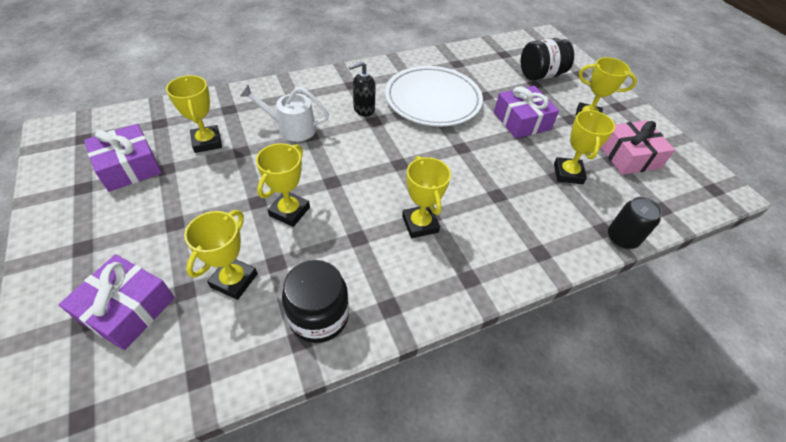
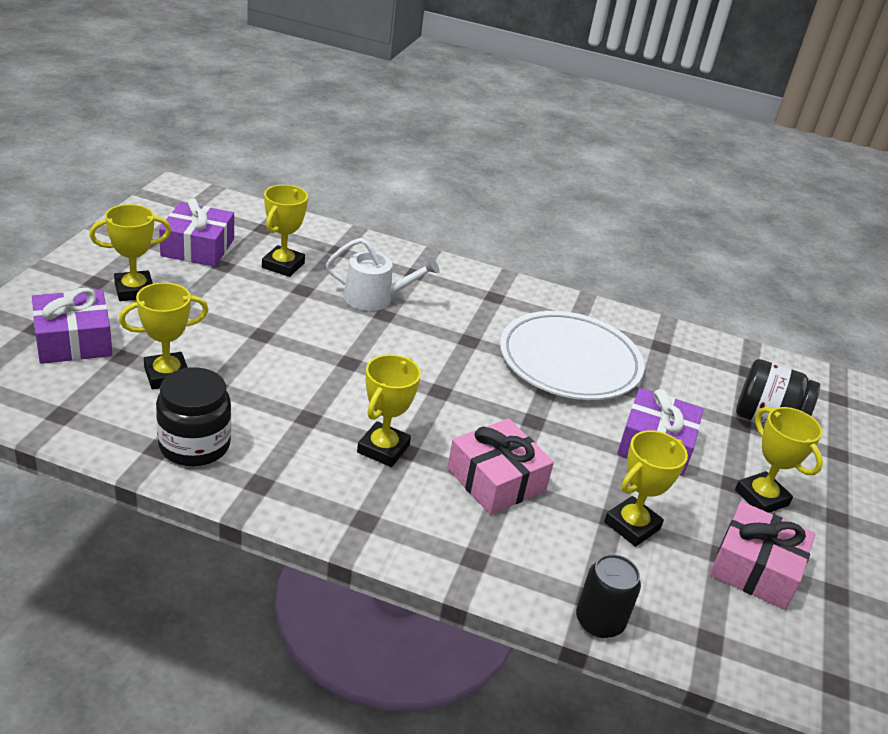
camera: 40 degrees right, 15 degrees down
(289, 211) = (278, 359): yellow trophy -> yellow trophy (134, 290)
(291, 128) = (374, 298): white watering can -> white watering can turned 135 degrees clockwise
(363, 109) = (473, 325): black soap dispenser -> none
(490, 197) = (496, 480): none -> pink gift

